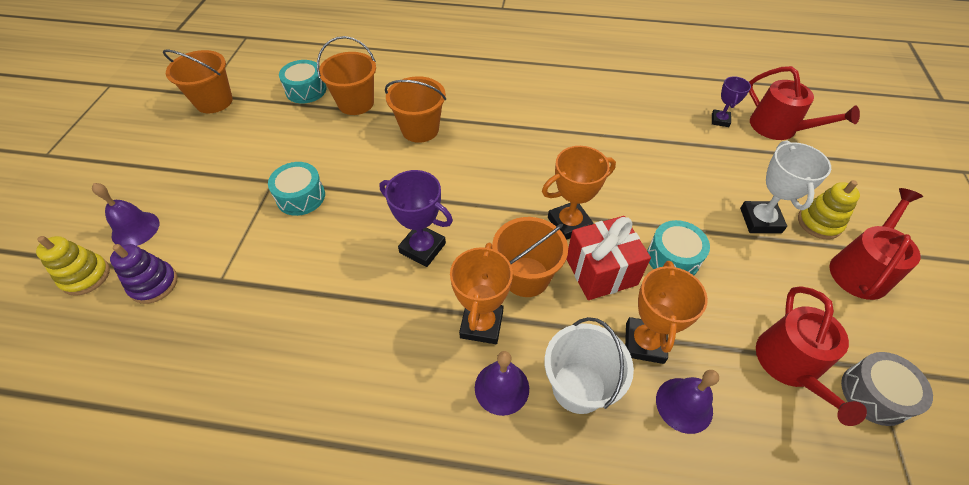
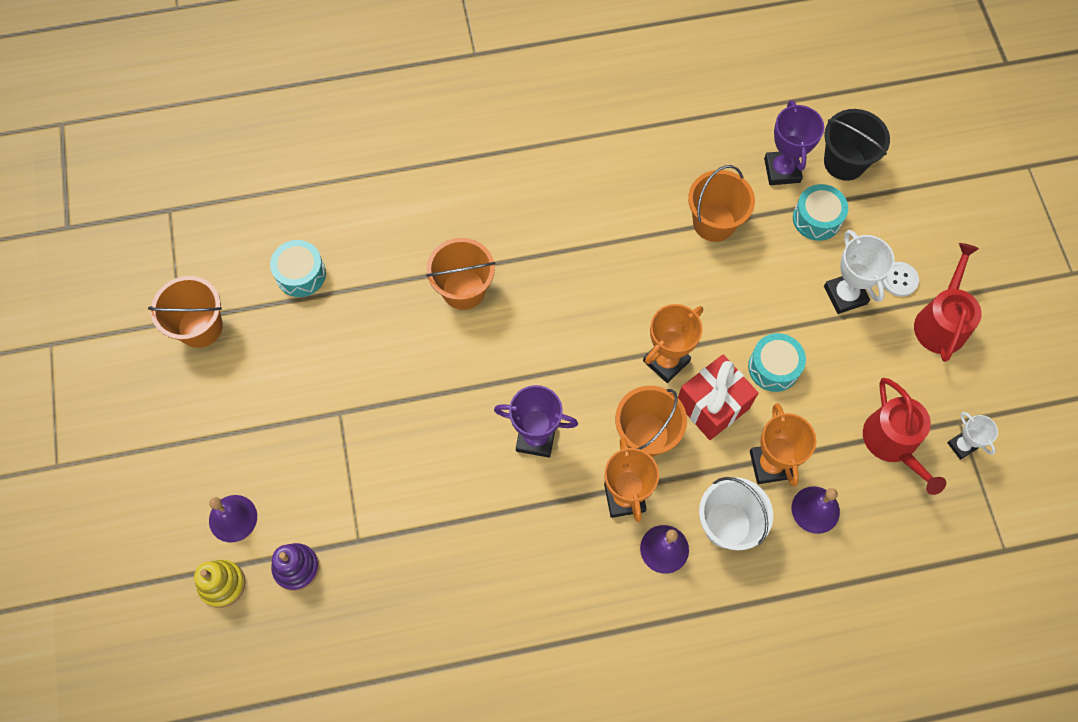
camera: 20 degrees left, 15 degrees up
(301, 197) = (381, 421): turquoise drum -> turquoise drum (817, 218)
(356, 103) = (371, 275): orange bucket -> orange bucket (714, 222)
(720, 120) = (782, 170): purple trophy -> purple trophy, size x1.65
(779, 128) = (844, 162): red watering can -> black bucket
(819, 223) = (899, 280): yellow stacking toy -> white button
(874, 394) = (961, 446): grey drum -> white trophy

